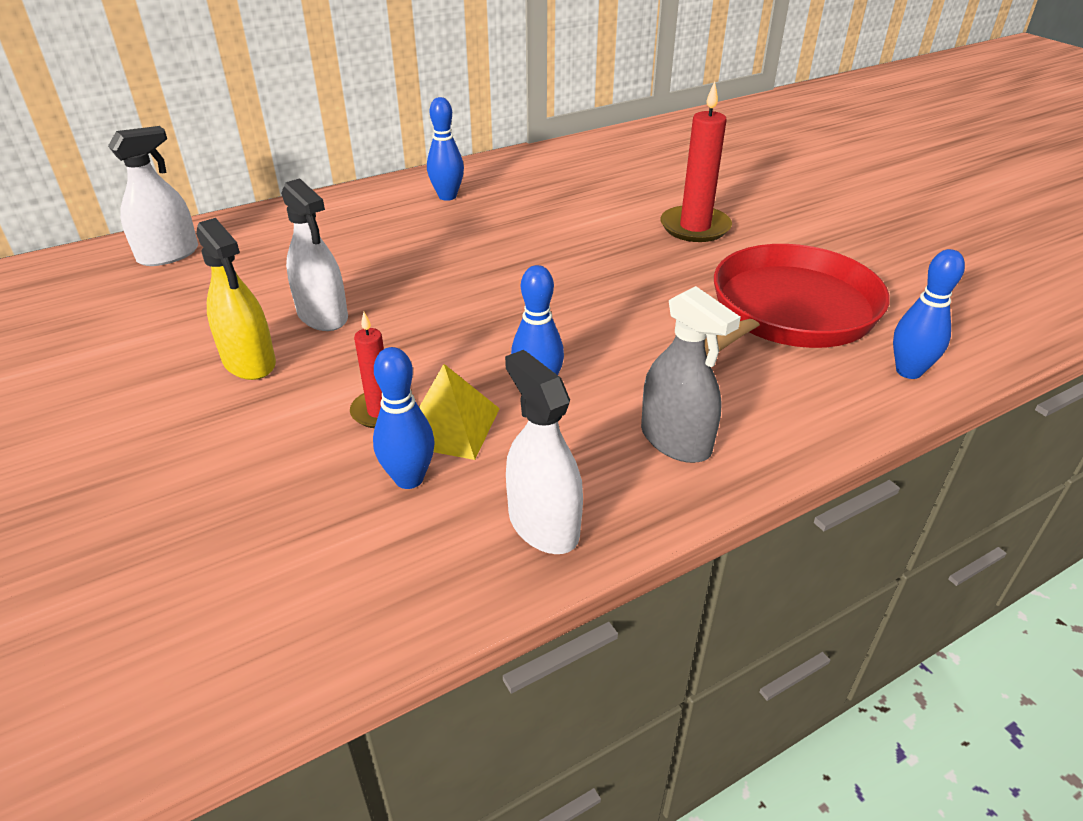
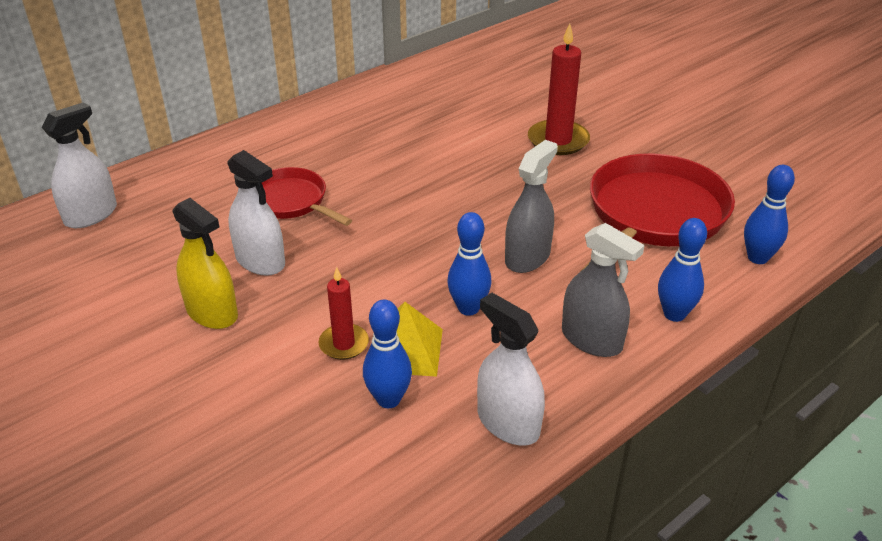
camera: 10 degrees left, 0 degrees up
(379, 261) = (291, 201): none -> red pan
(447, 196) = (330, 129): blue bowling pin -> blue bowling pin (674, 314)
(624, 342) = (527, 257): none -> grey spray bottle

